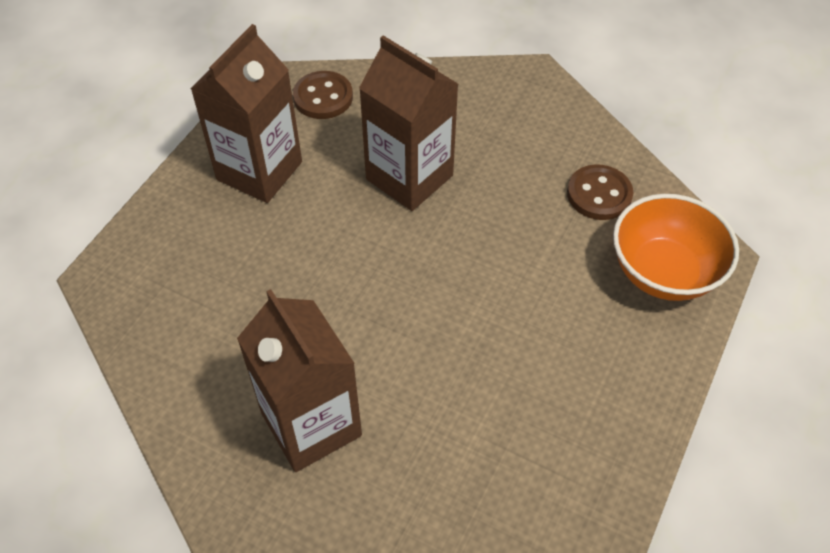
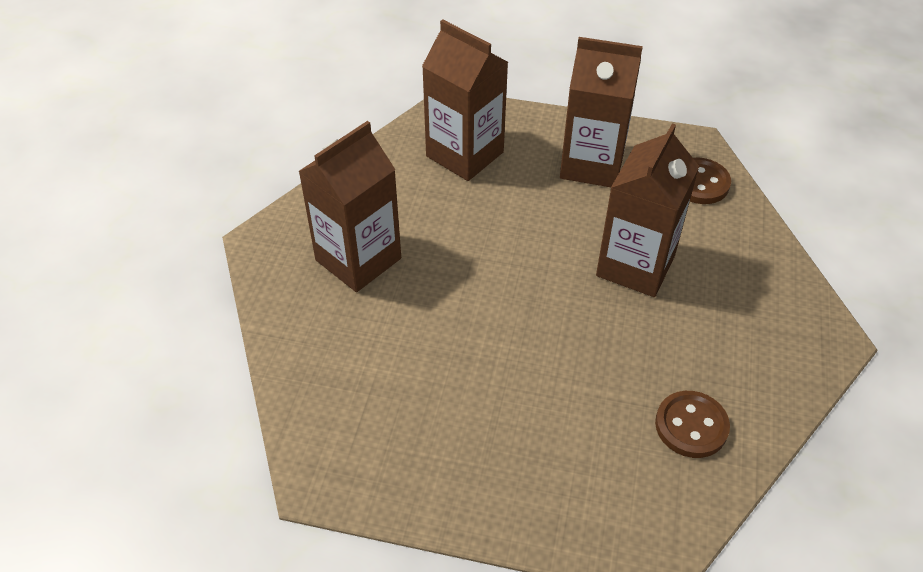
camera: 75 degrees right, 5 degrees down
(188, 280) = (464, 154): none -> brown carton
(663, 272) = (612, 500): orange bowl -> none

